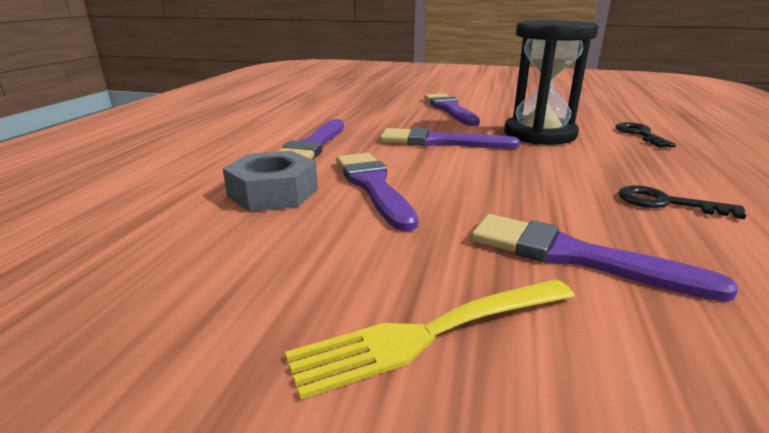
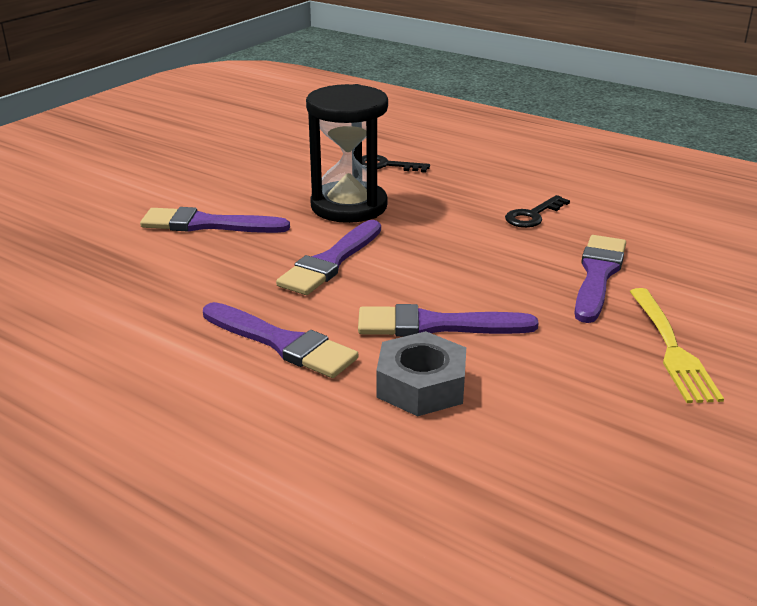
camera: 70 degrees left, 5 degrees up
(575, 257) = (598, 275): purple brush -> purple brush turned 150 degrees clockwise

